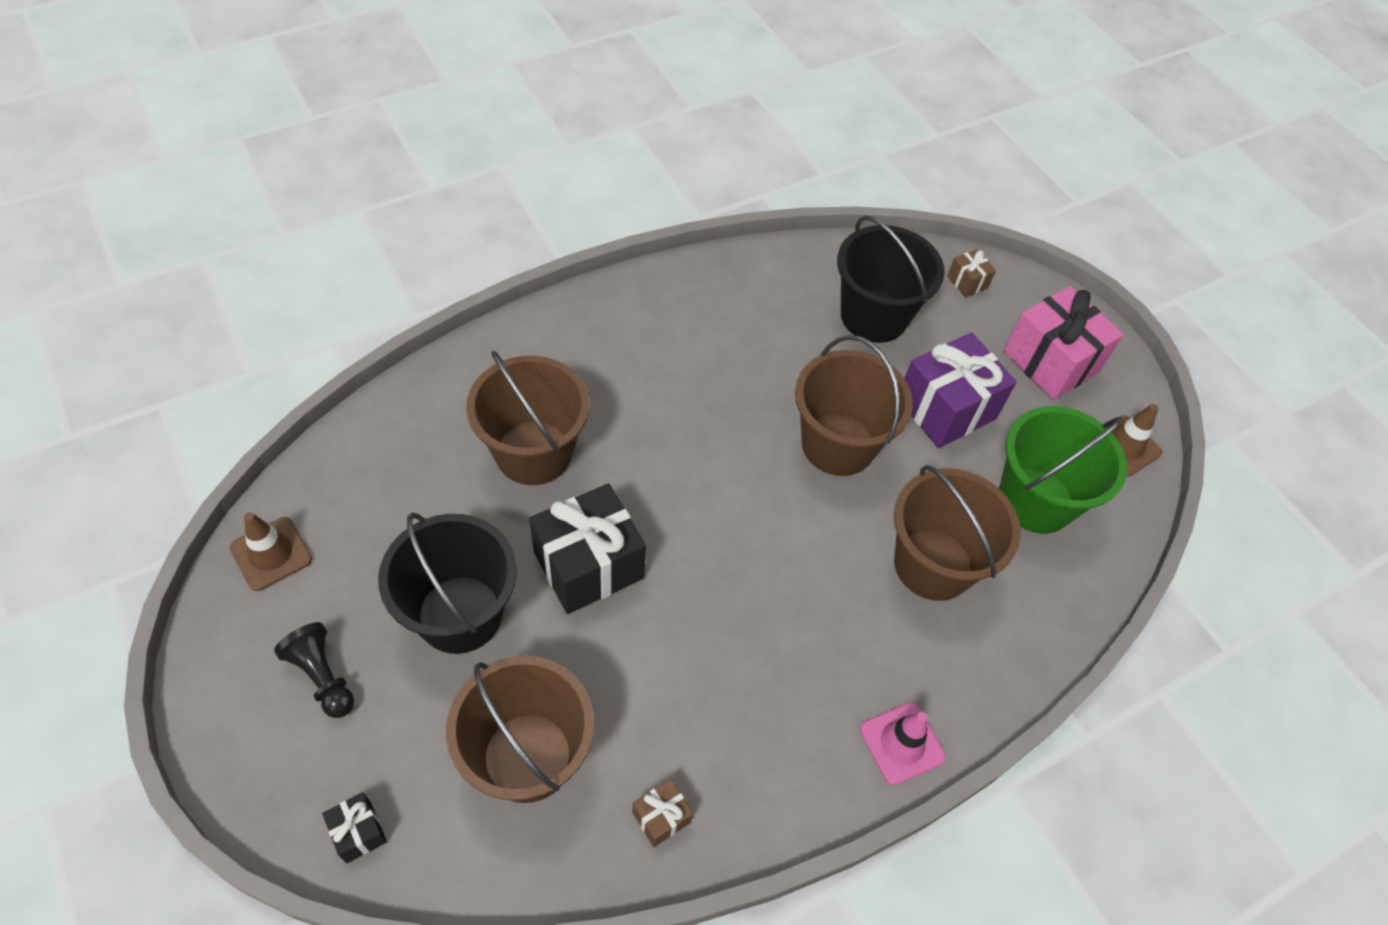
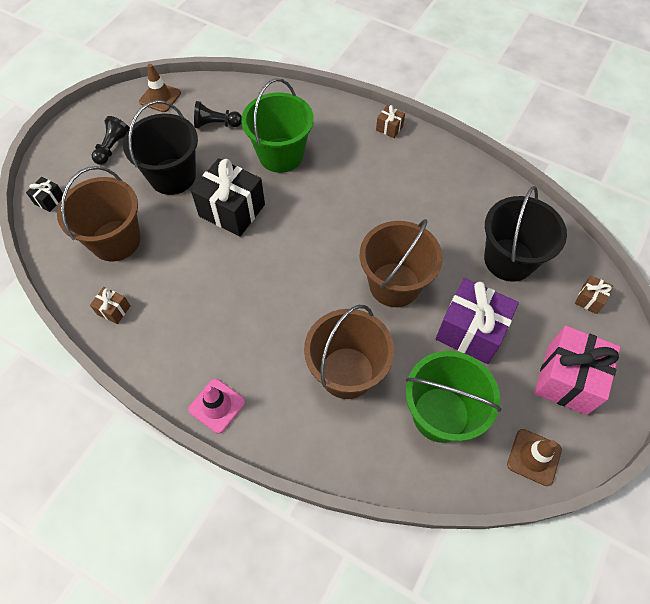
camera: 65 degrees right, 5 degrees up
(403, 503) = (216, 124): none -> black pawn
(534, 452) = (281, 155): brown bucket -> green bucket
(588, 308) = (389, 128): none -> brown gift

